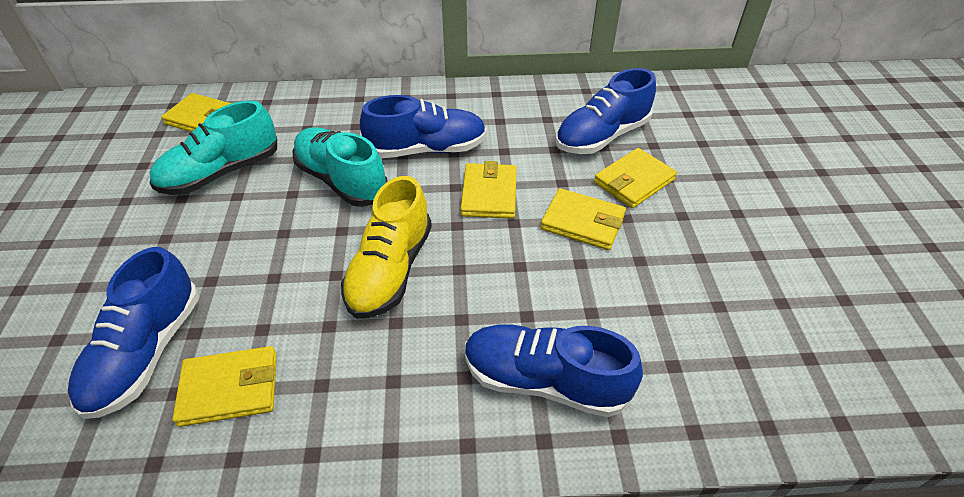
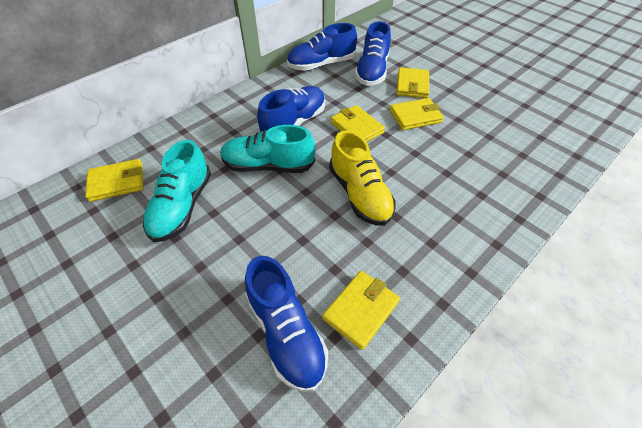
camera: 40 degrees left, 5 degrees up
(544, 381) = (489, 195): blue shoe -> blue shoe (321, 65)

